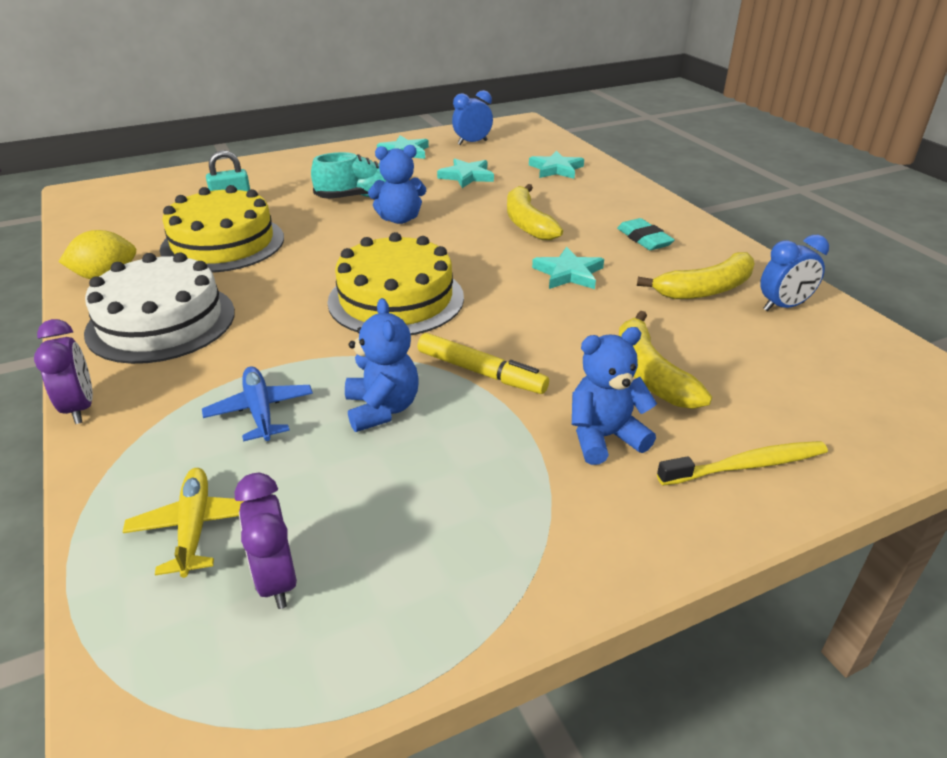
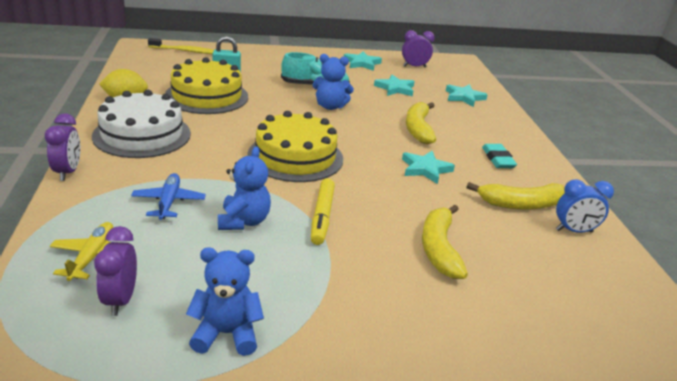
camera: 15 degrees right, 5 degrees down
(472, 143) = (414, 67): blue clock -> purple clock
(481, 372) = (322, 216): yellow marker -> yellow marker turned 45 degrees clockwise
(604, 437) = (379, 279): blue teddy bear -> blue teddy bear (226, 334)
(746, 465) = (468, 326): yellow toothbrush -> yellow toothbrush (185, 51)

